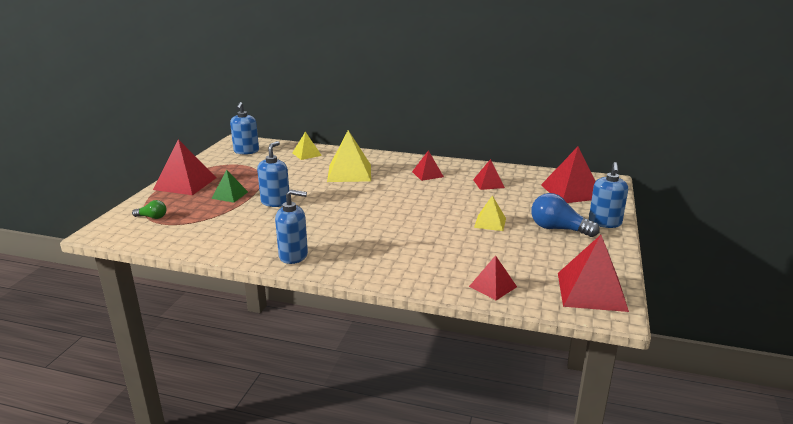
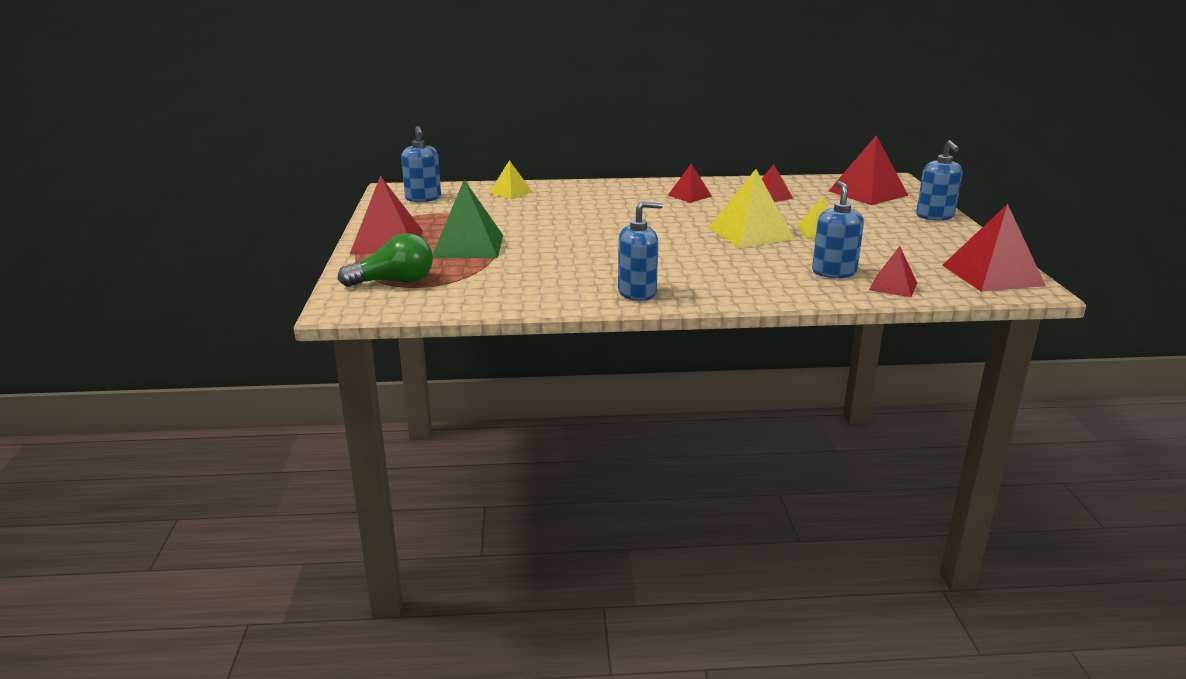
camera: 20 degrees left, 0 degrees up
(152, 217) = (394, 282): green light bulb -> green light bulb, size x1.84
(230, 195) = (468, 246): green pyramid -> green pyramid, size x1.77
(275, 202) = (540, 245): blue soap dispenser -> blue soap dispenser (834, 272)
(349, 173) = (593, 205): yellow pyramid -> yellow pyramid (750, 233)
(558, 229) = (896, 228): blue light bulb -> none

